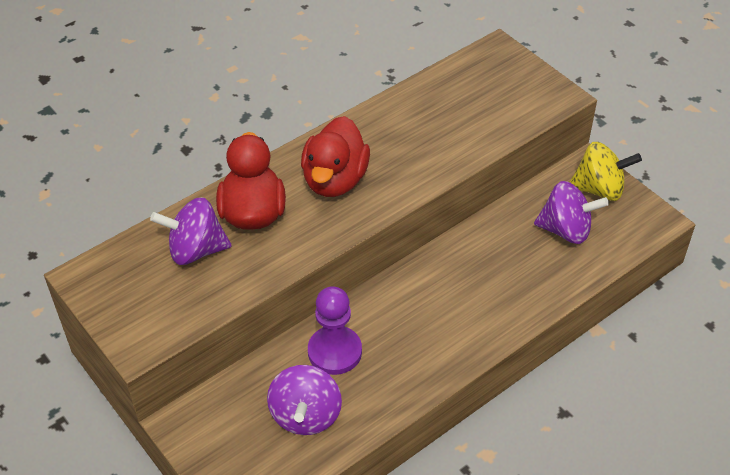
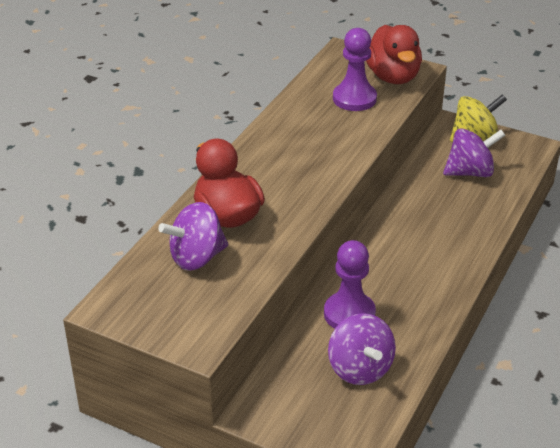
camera: 25 degrees left, 10 degrees down
(335, 180) = (280, 173): red duck -> red duck (393, 77)
(468, 113) = (354, 99): none -> purple pawn

